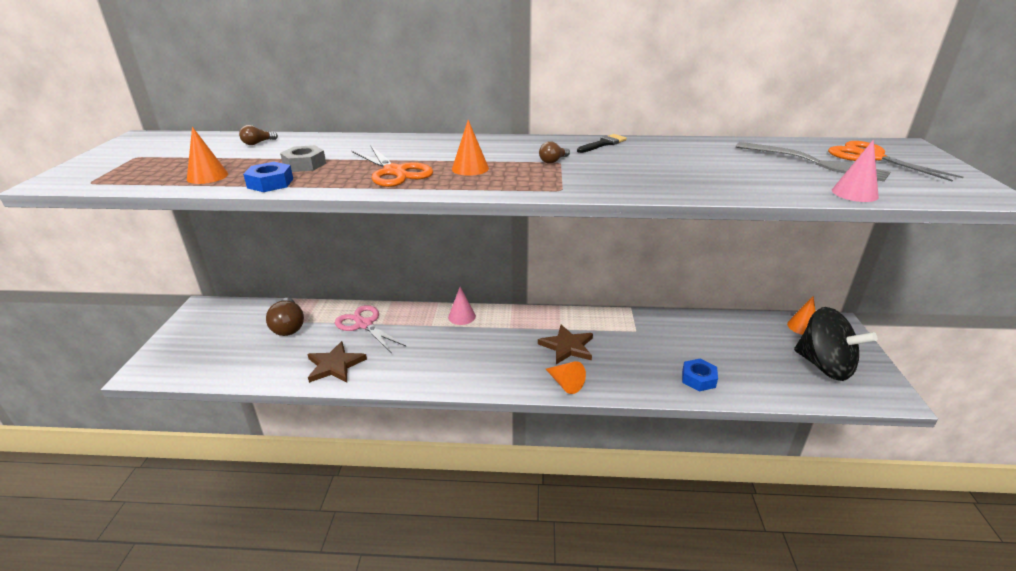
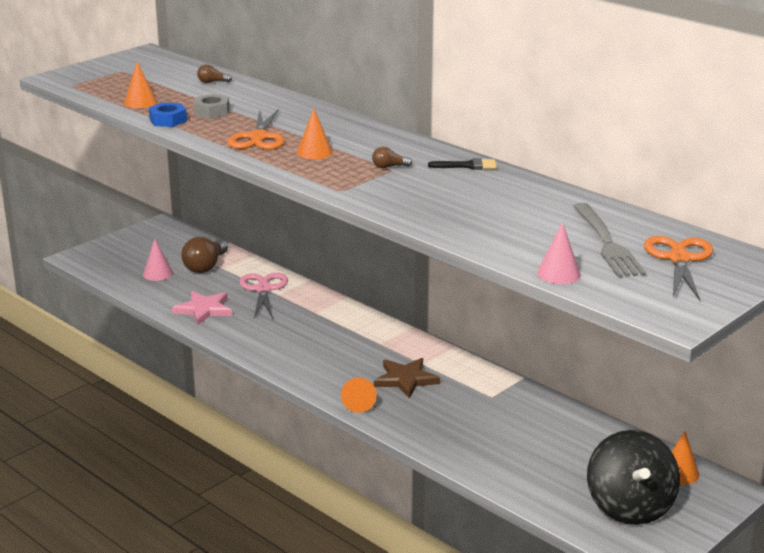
camera: 40 degrees right, 5 degrees down
(335, 365) = (204, 310): brown star -> pink star
(461, 316) = (351, 317): pink cone -> pink cone (157, 273)
(698, 379) = (481, 455): blue nut -> none

